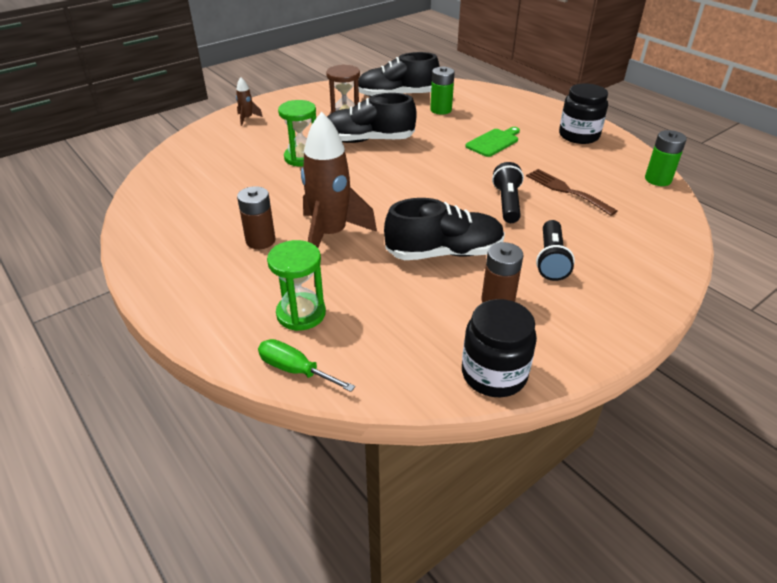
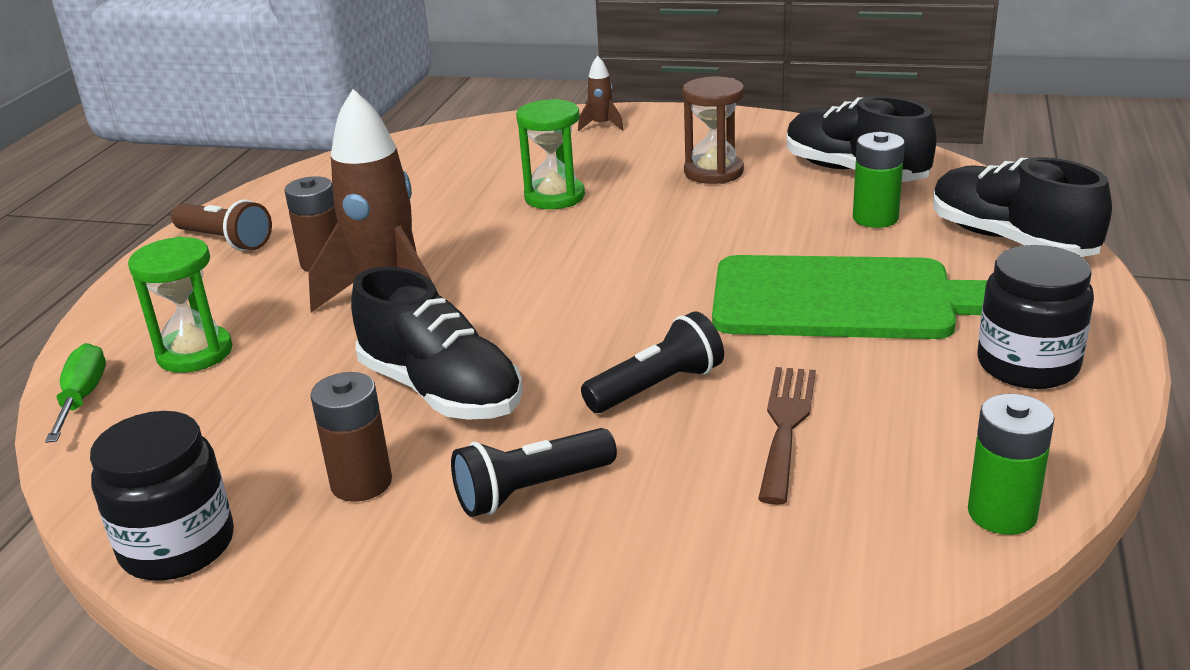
camera: 55 degrees right, 10 degrees down
(174, 263) = (225, 241): none -> brown flashlight
(368, 140) = (676, 213): black shoe -> black shoe (1010, 240)
(493, 142) = (845, 300): green cutting board -> green cutting board, size x2.11

